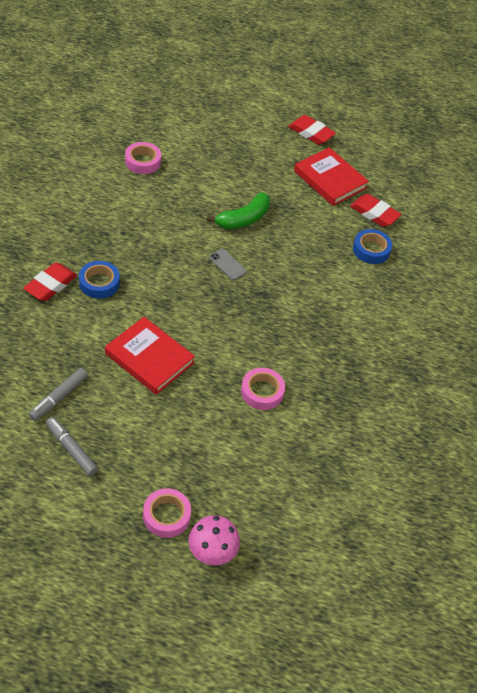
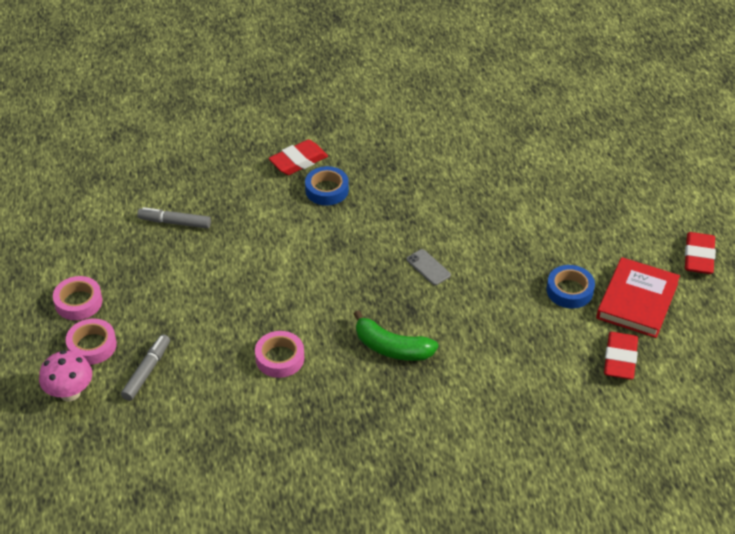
camera: 70 degrees right, 5 degrees down
(50, 285) = (298, 161): red eraser -> red eraser turned 45 degrees counterclockwise
(71, 449) = (125, 254): grey marker -> grey marker (147, 371)
(143, 161) = (515, 150): pink tape -> pink tape (78, 302)
(149, 358) = (262, 261): red book -> none
(227, 264) = (428, 267): grey phone -> grey phone turned 60 degrees counterclockwise
(243, 219) = (505, 254): green banana -> green banana (392, 348)
(371, 250) = (557, 376): blue tape -> blue tape (569, 291)

